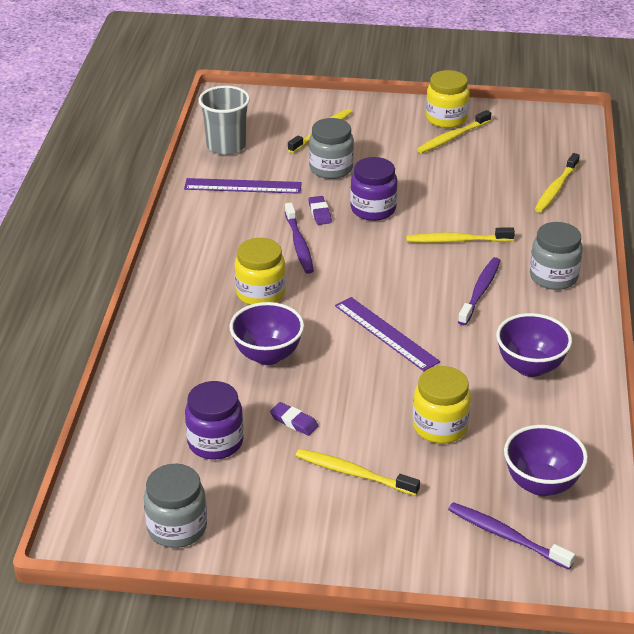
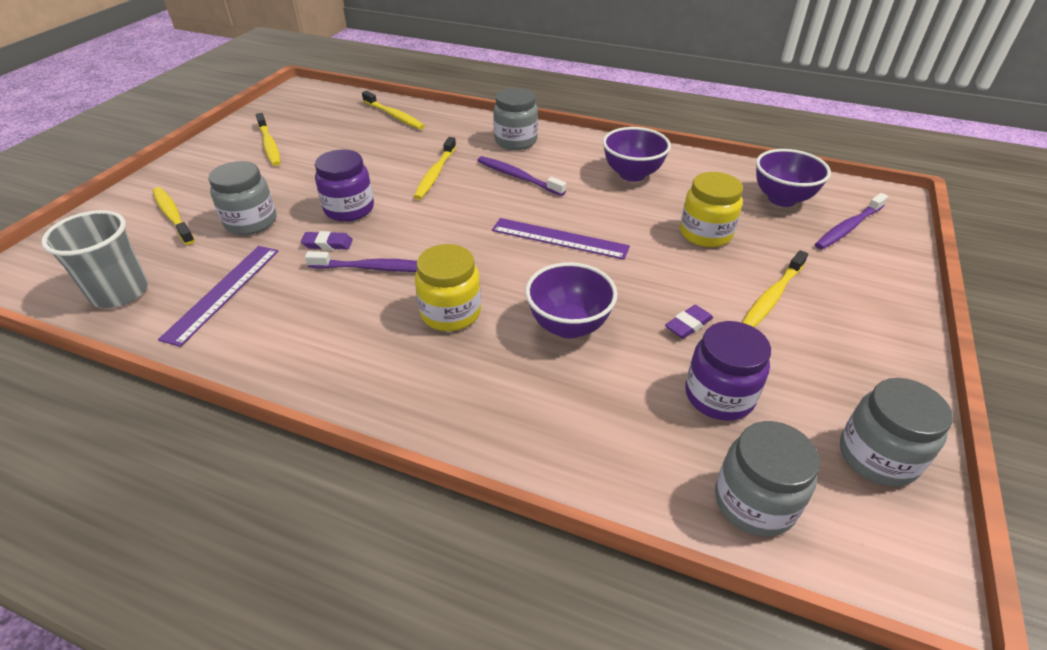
camera: 75 degrees left, 5 degrees up
(120, 461) = (754, 502): none -> grey jar
(386, 333) = (559, 238): purple ruler -> purple ruler turned 45 degrees clockwise
(446, 119) = (234, 142): yellow jar -> none

